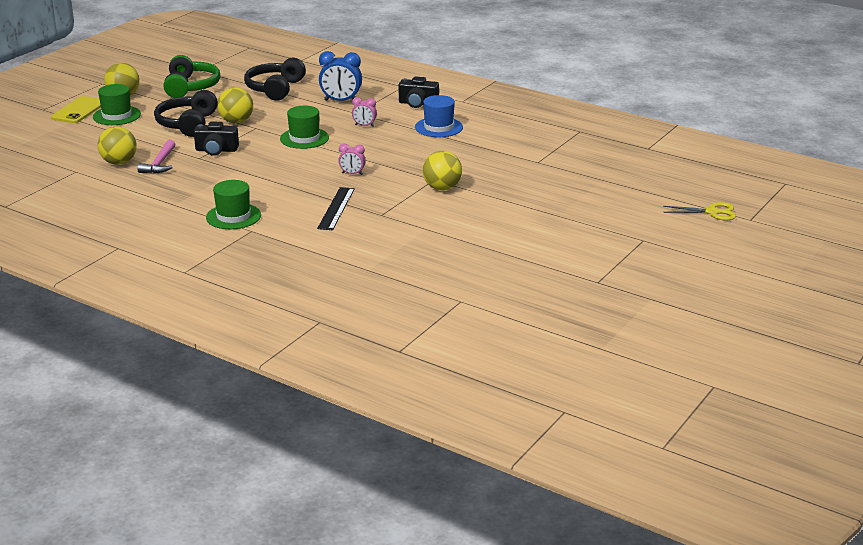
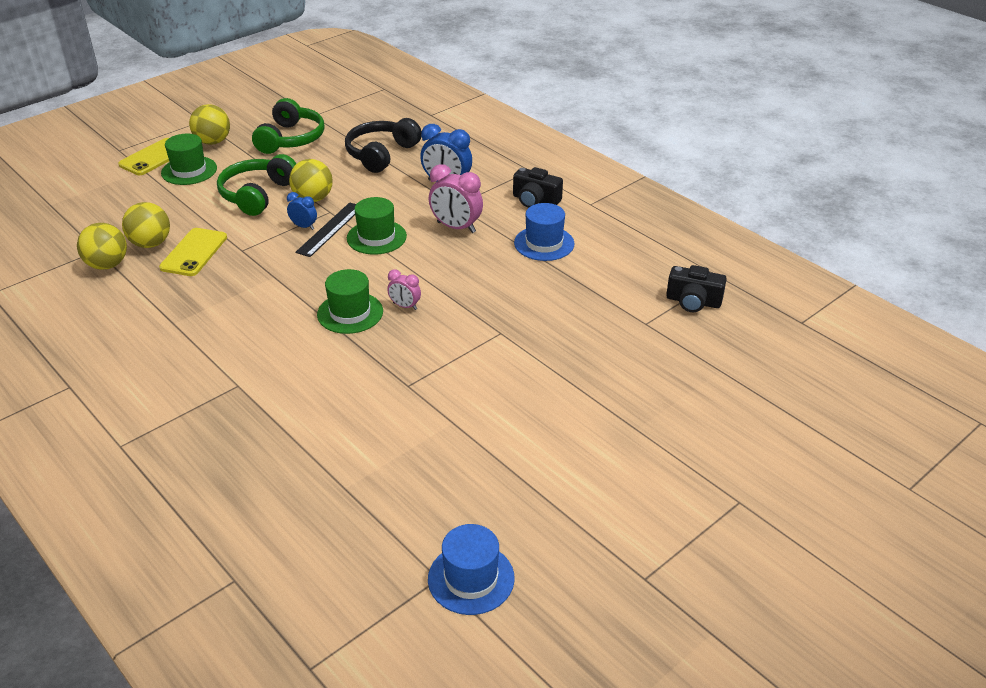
camera: 15 degrees right, 10 degrees up
(160, 163) = (194, 252): pink hammer -> yellow phone
(187, 124) = (257, 195): black headphones -> green headphones
(216, 150) = (267, 241): black camera -> black camera (693, 301)
(233, 216) = (229, 356): green hat -> green hat (350, 313)
(240, 138) = (304, 226): none -> blue clock
(336, 208) = (357, 364): black ruler -> black ruler (330, 229)
(364, 126) = (456, 227): pink clock -> pink clock, size x1.79
(442, 188) = (504, 350): yellow ball -> yellow ball (107, 265)
(483, 298) = (471, 578): none -> blue hat
(712, 212) = (857, 463): yellow scissors -> none

